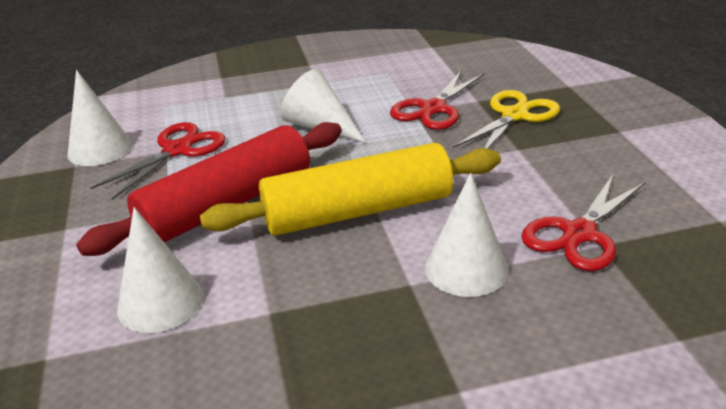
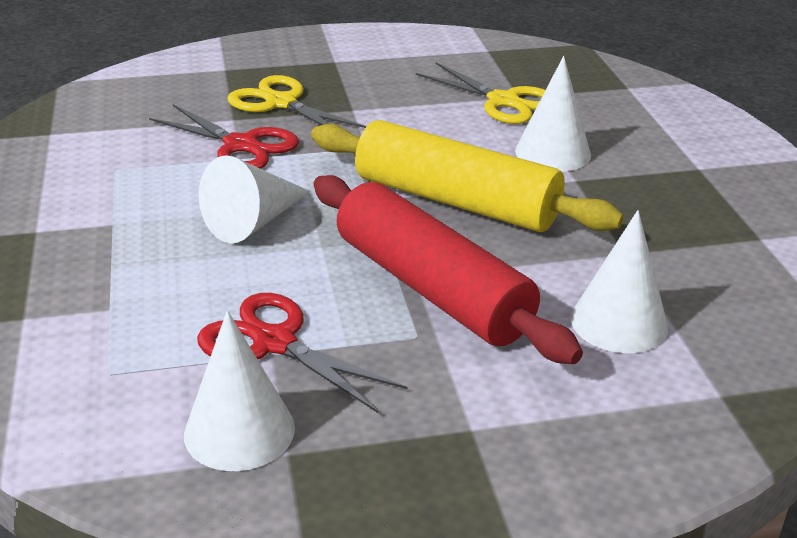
camera: 90 degrees left, 0 degrees up
(357, 211) = (456, 201): yellow rolling pin -> yellow rolling pin turned 45 degrees counterclockwise
(579, 234) = (503, 101): red scissors -> yellow scissors

